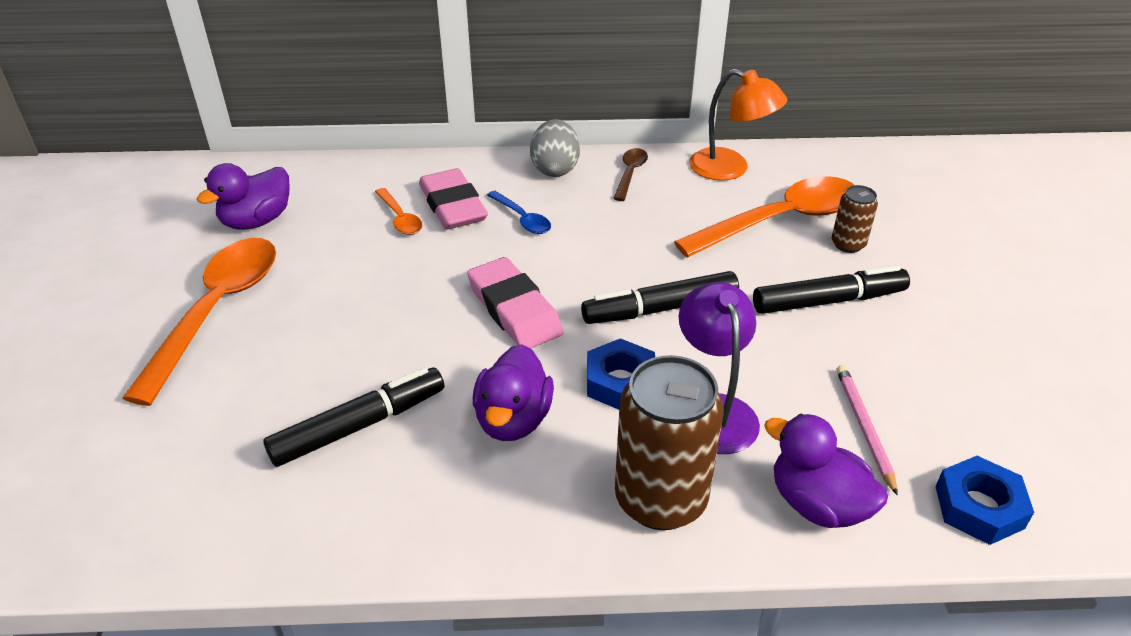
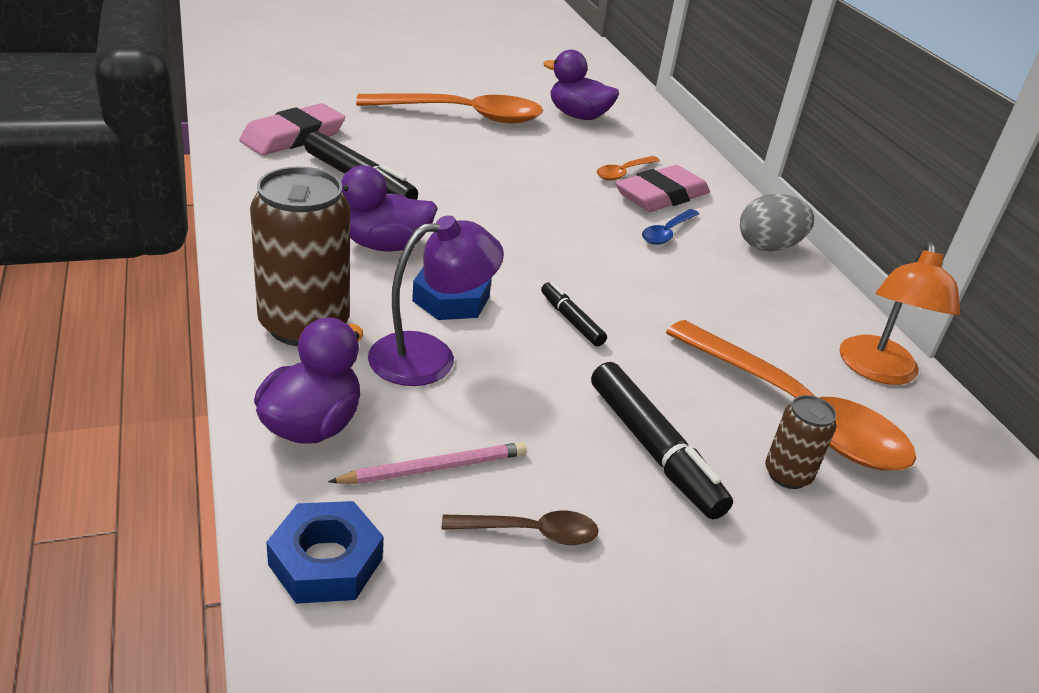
camera: 70 degrees right, 5 degrees down
(514, 309) = (527, 237): pink eraser -> pink eraser (293, 136)
(630, 174) = (801, 295): brown spoon -> brown spoon (530, 532)
(660, 309) = (571, 320): black marker -> black marker, size x0.55

